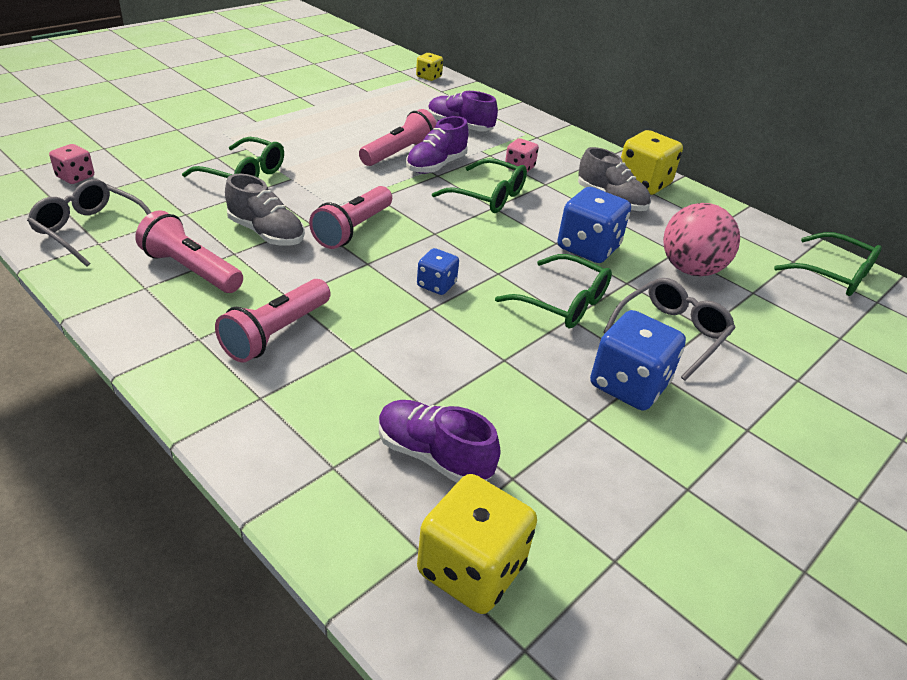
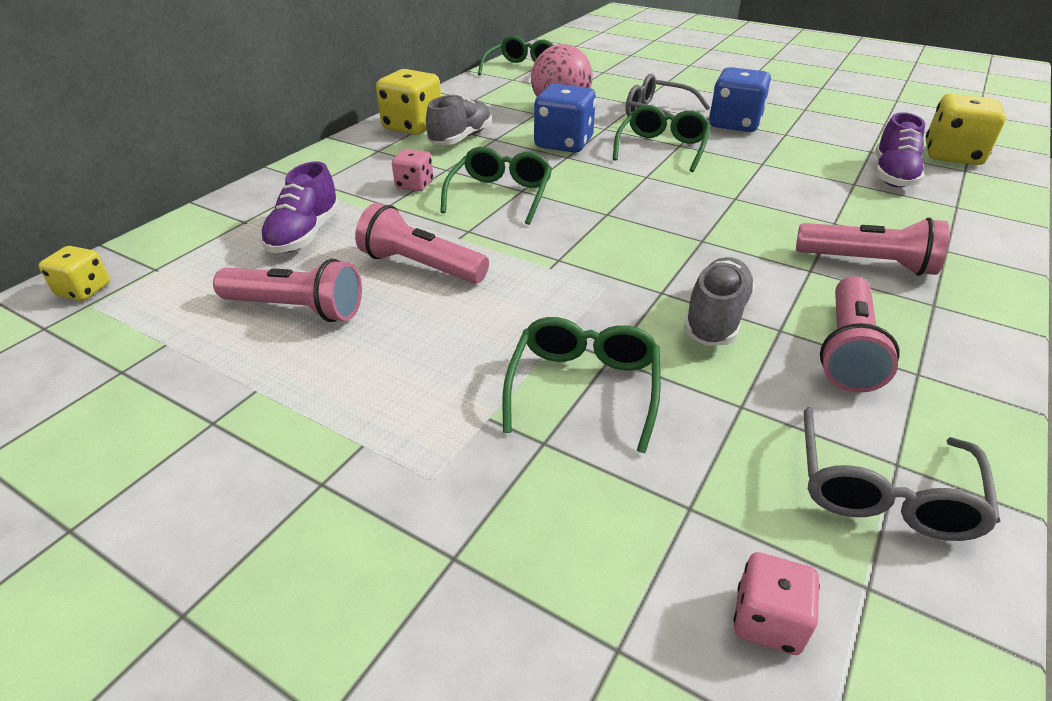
camera: 100 degrees left, 0 degrees up
(353, 229) = (647, 261): pink flashlight -> pink flashlight (297, 308)
(436, 165) = (442, 235): purple shoe -> none
(436, 285) = (698, 200): blue dice -> none

